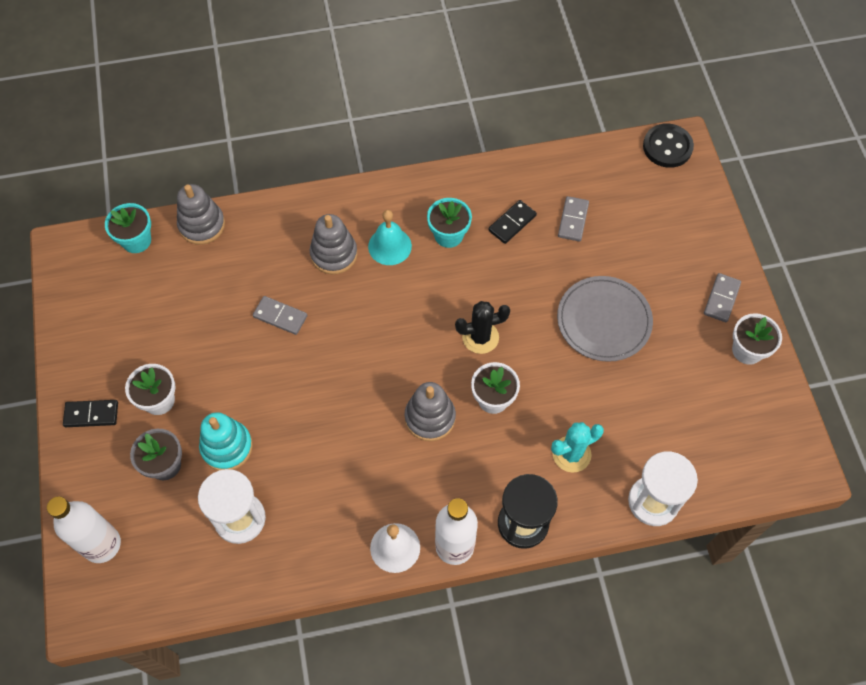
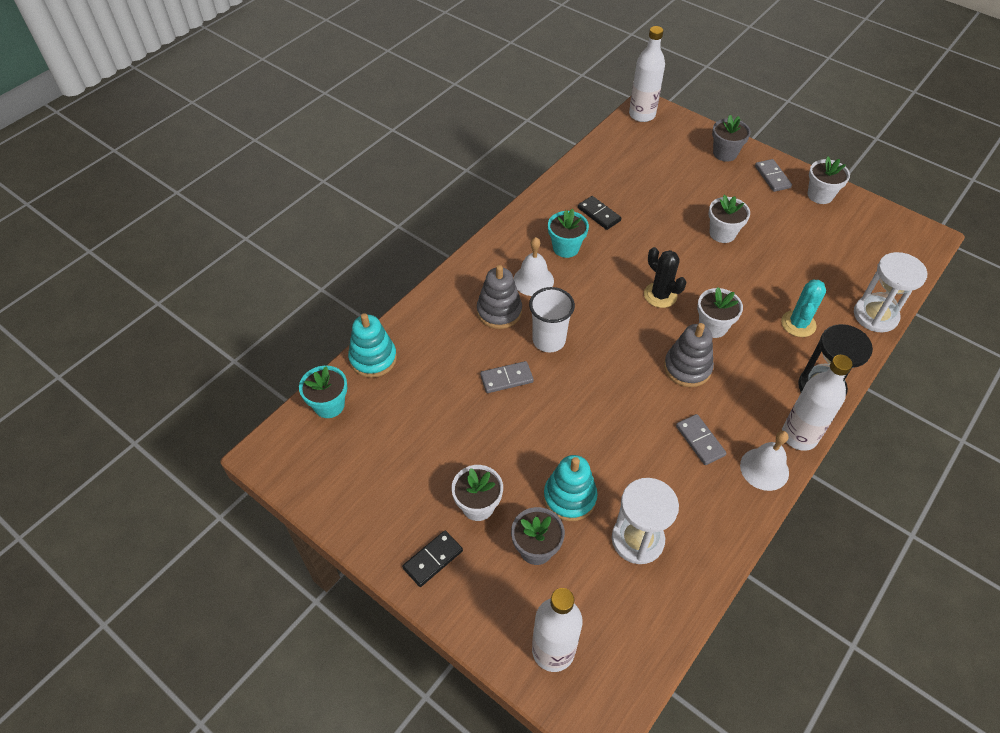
camera: 40 degrees left, 10 degrees down
(202, 225) = (373, 358): grey stacking toy -> turquoise stacking toy
(346, 309) = (549, 340): none -> white cup
(389, 246) = (533, 280): turquoise bell -> white bell
(480, 337) = (660, 295): black cactus -> black cactus turned 75 degrees counterclockwise
(512, 223) = (599, 214): black domino -> black domino turned 45 degrees counterclockwise
(573, 220) = (634, 189): grey domino -> grey domino (700, 441)
(604, 320) = (722, 233): grey plate -> white flower pot
(667, 147) = (642, 115): black button -> white bottle
(703, 242) = (725, 153): none -> grey flower pot

